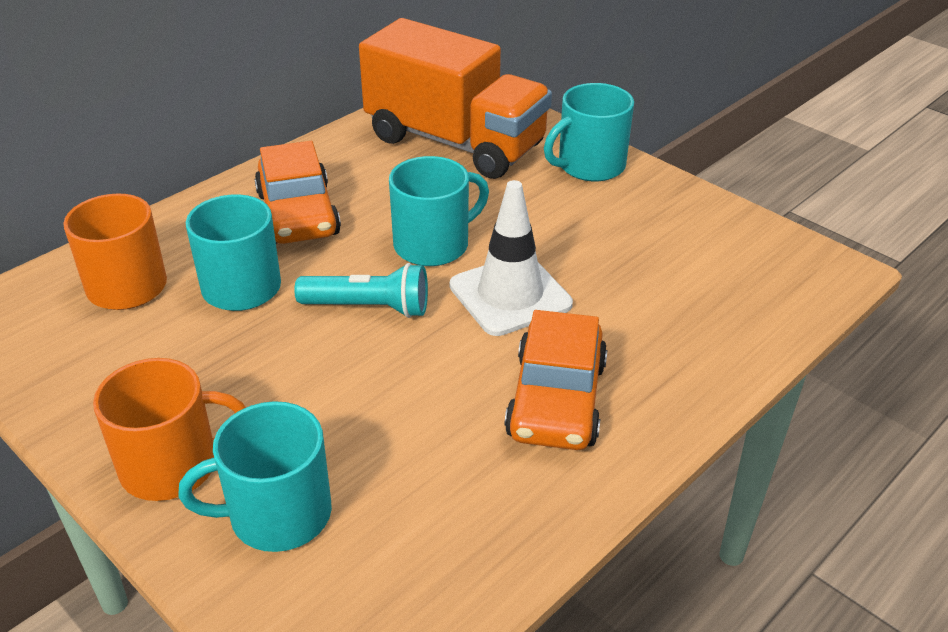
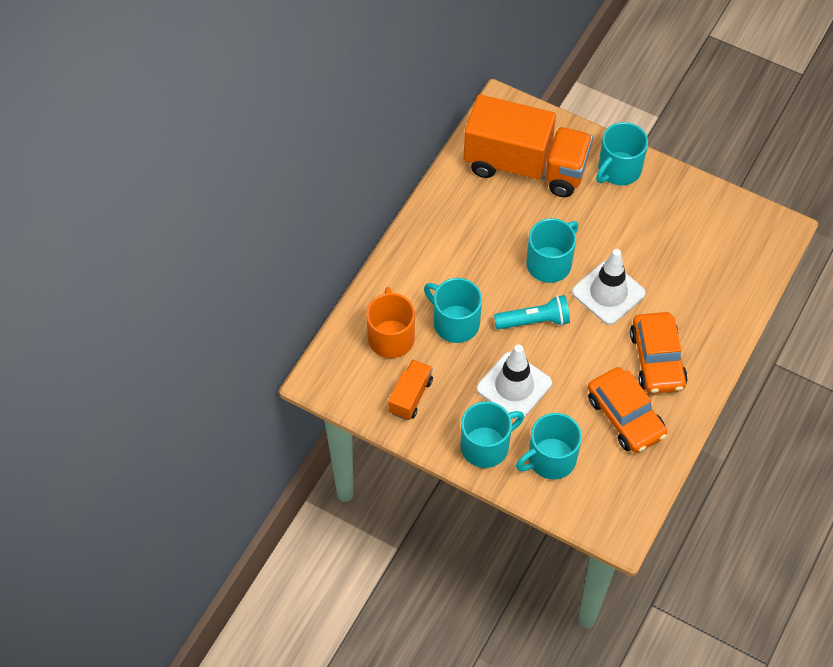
camera: 15 degrees left, 20 degrees up
(98, 365) = (410, 396): none -> orange truck
(172, 466) = (486, 446): orange mug -> turquoise mug
(281, 386) = (514, 386): none -> white traffic cone
(298, 214) = (458, 256): orange car -> orange car (625, 416)

